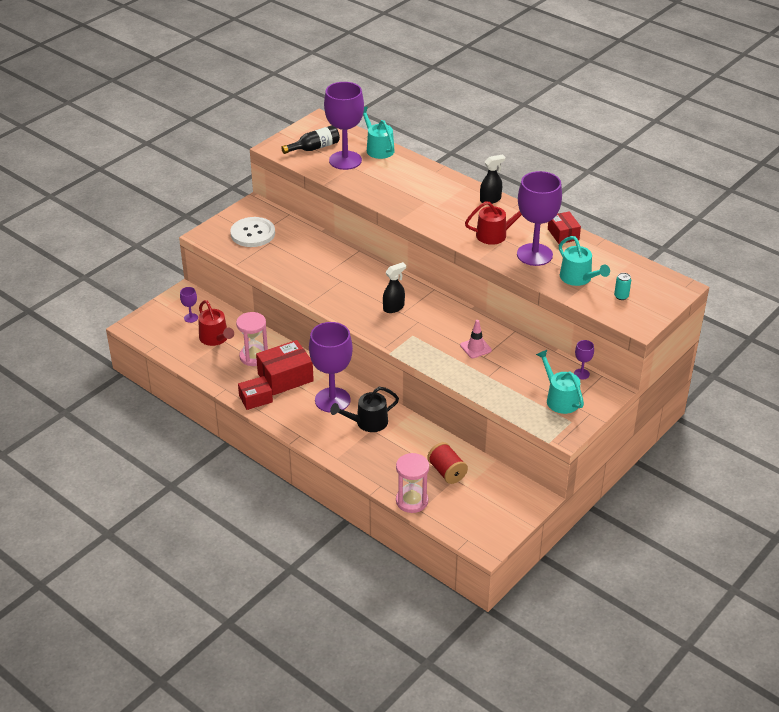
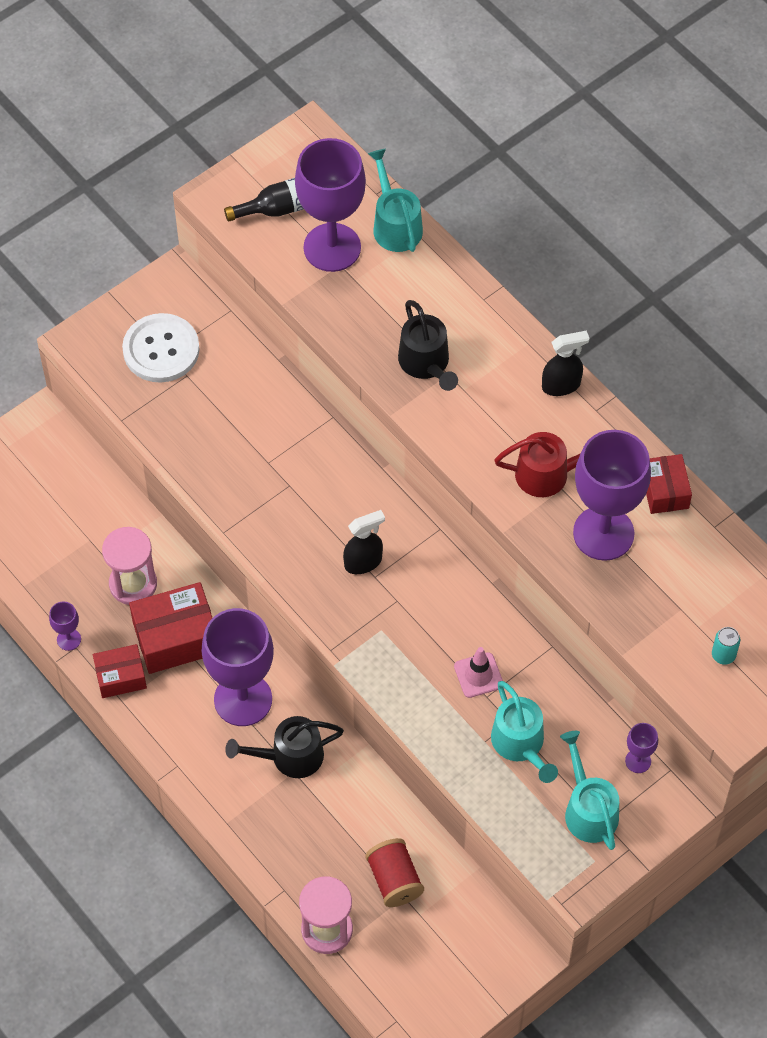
camera: 10 degrees right, 20 degrees up
(191, 318) = (44, 480): purple goblet -> purple goblet (69, 639)
(215, 338) = (77, 533): red watering can -> none
(411, 199) = (426, 363): none -> black watering can
(578, 278) = (663, 601): turquoise watering can -> turquoise watering can (520, 744)

